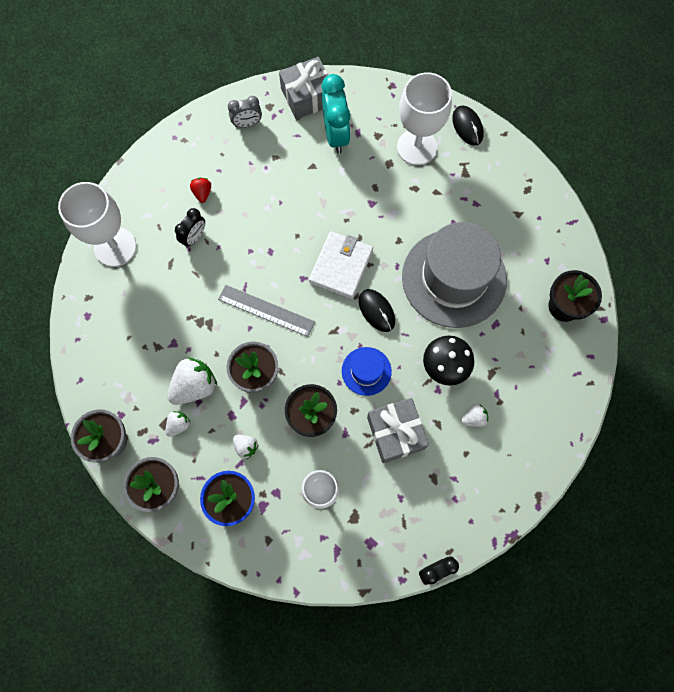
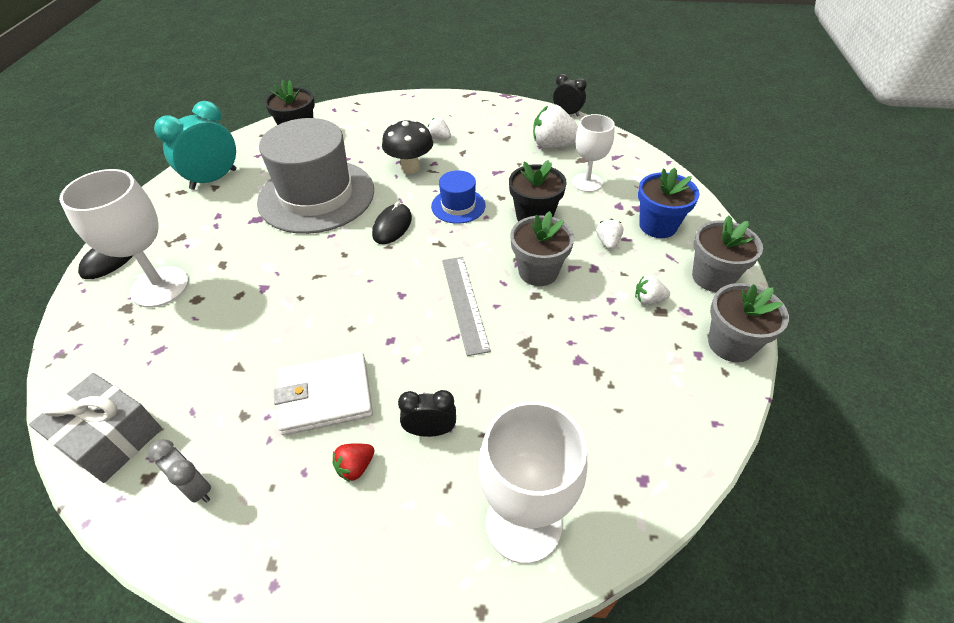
camera: 125 degrees left, 25 degrees down
(195, 386) = (600, 311): white strawberry -> white strawberry (553, 145)
(335, 135) = (172, 369): turquoise clock -> turquoise clock (214, 179)
(341, 266) = (363, 273): white wallet -> white wallet (325, 396)
(395, 433) = (494, 168): grey gift -> none

